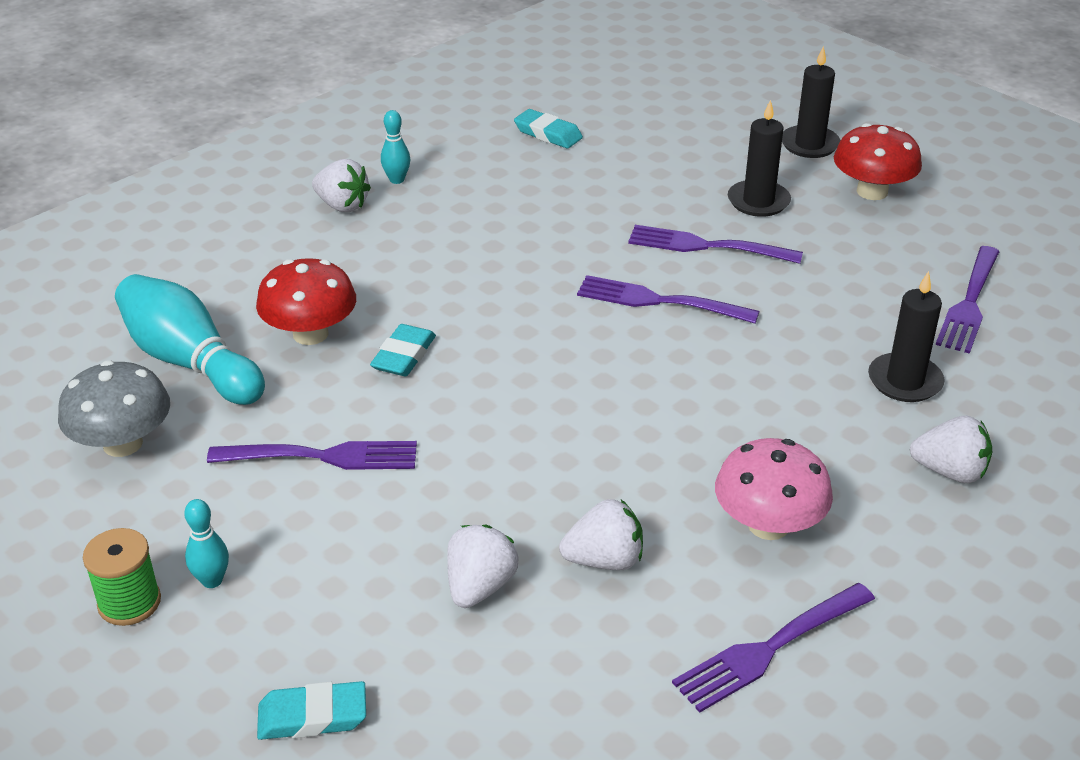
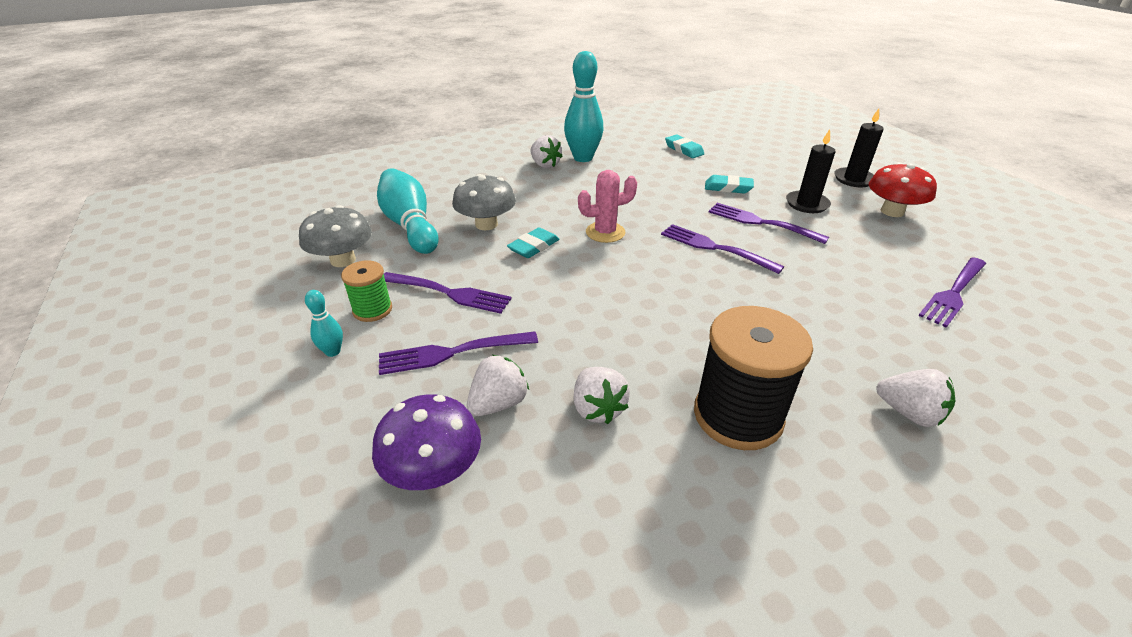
camera: 20 degrees right, 0 degrees up
(129, 602) = (276, 352): green spool -> green spool (372, 310)
(310, 334) = (486, 224): red mushroom -> grey mushroom
(312, 716) = (328, 465): turquoise eraser -> turquoise eraser (728, 188)
(397, 180) = (583, 158): turquoise bowling pin -> turquoise bowling pin, size x2.16
(447, 684) = (433, 470): none -> purple mushroom
(496, 309) = (605, 232): none -> pink cactus
(604, 560) = (597, 409): white strawberry -> white strawberry turned 60 degrees clockwise
(768, 525) = (738, 416): pink mushroom -> black spool
(770, 647) = (702, 520): purple fork -> purple fork (453, 352)
(905, 381) = (885, 336): black candle -> none

